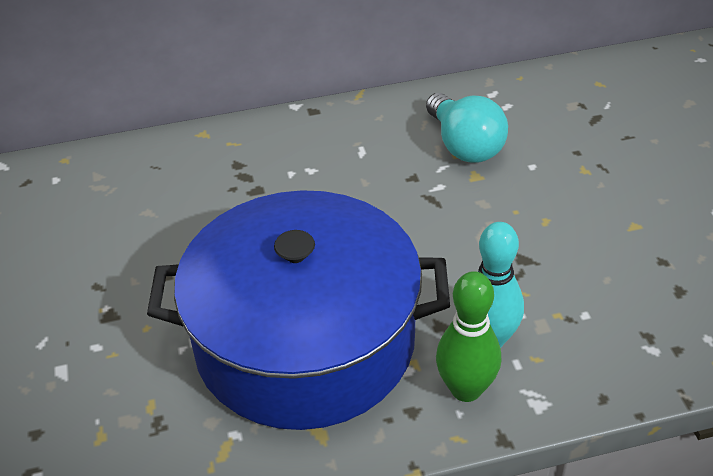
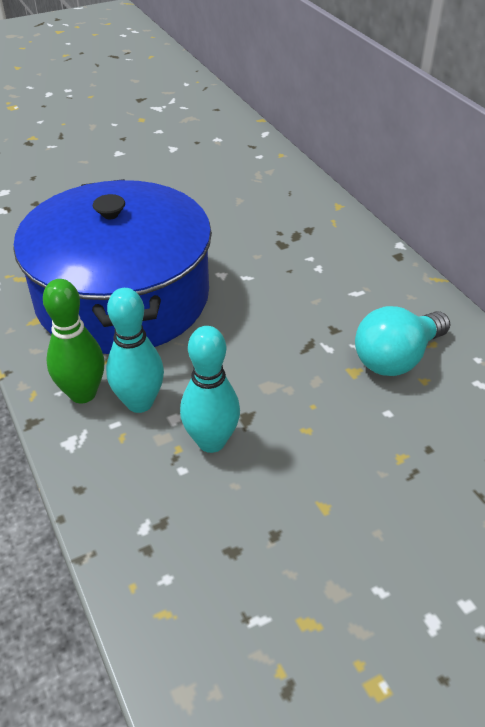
camera: 75 degrees right, 0 degrees up
(552, 288) = (211, 441): none -> turquoise bowling pin

